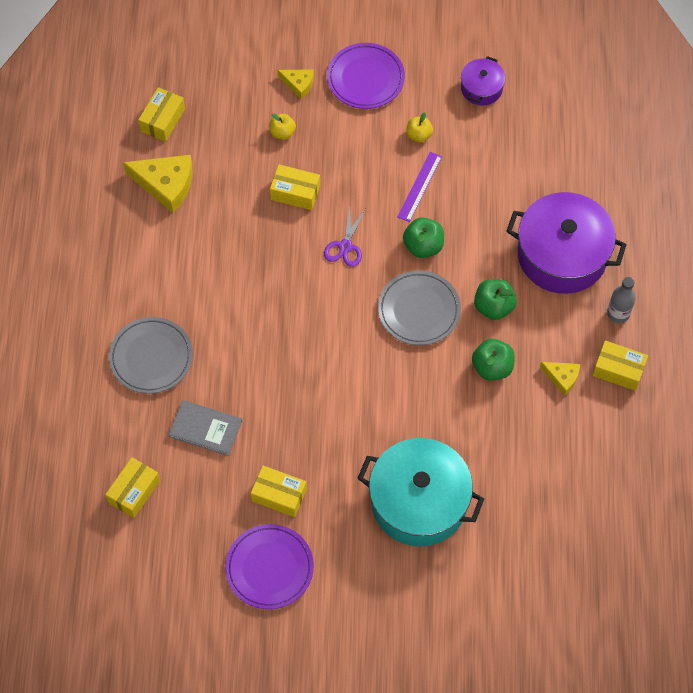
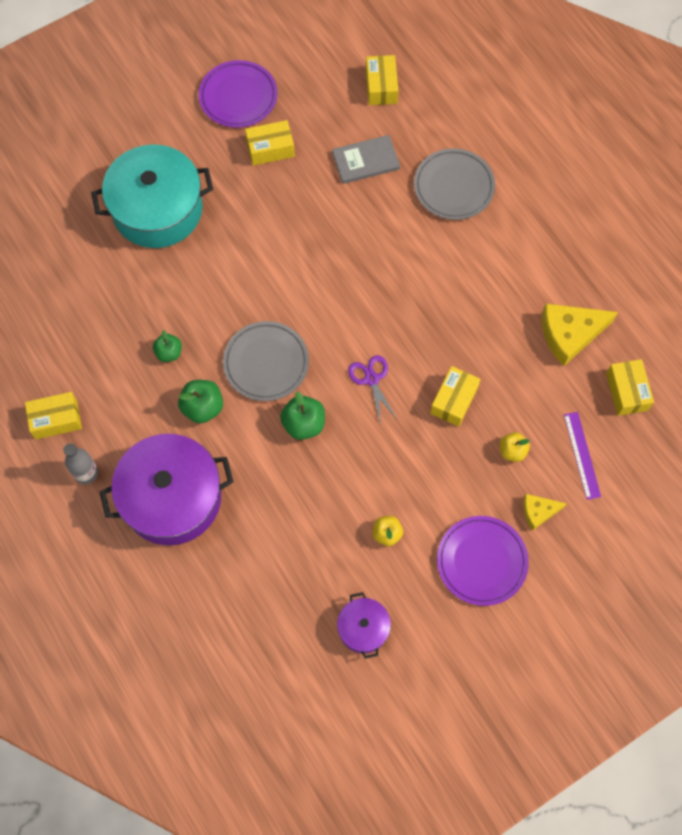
camera: 145 degrees right, 5 degrees up
(295, 192) = (454, 400): yellow box -> yellow box turned 45 degrees counterclockwise
(419, 186) = (348, 480): purple ruler -> purple ruler (581, 455)
(492, 367) = (169, 353): green apple -> green apple, size x0.67
(562, 377) = (102, 382): yellow cheese -> none

